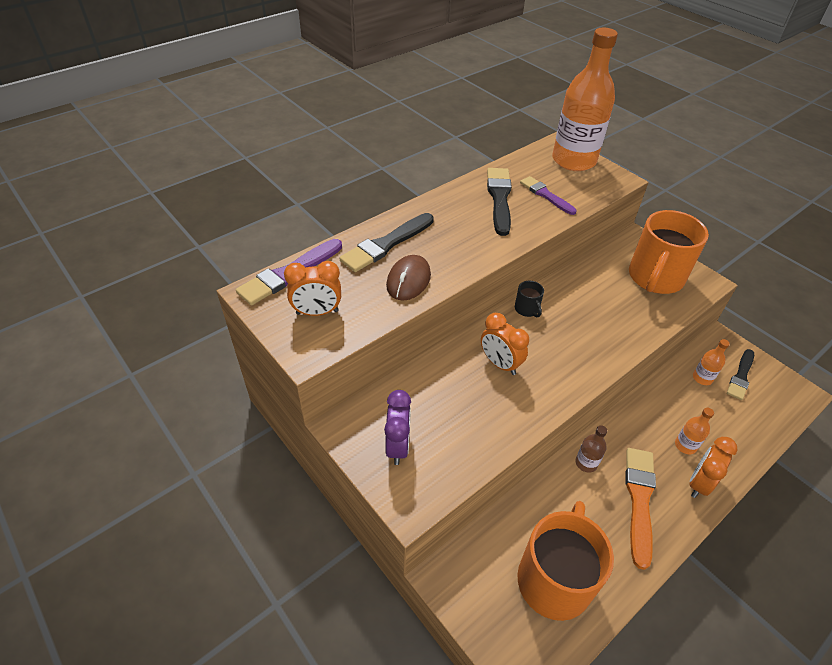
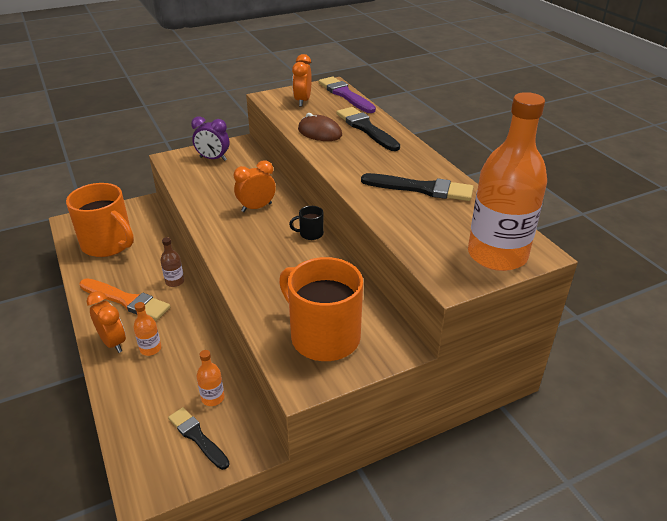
camera: 105 degrees right, 10 degrees down
(546, 195) = (423, 217): purple brush -> none

